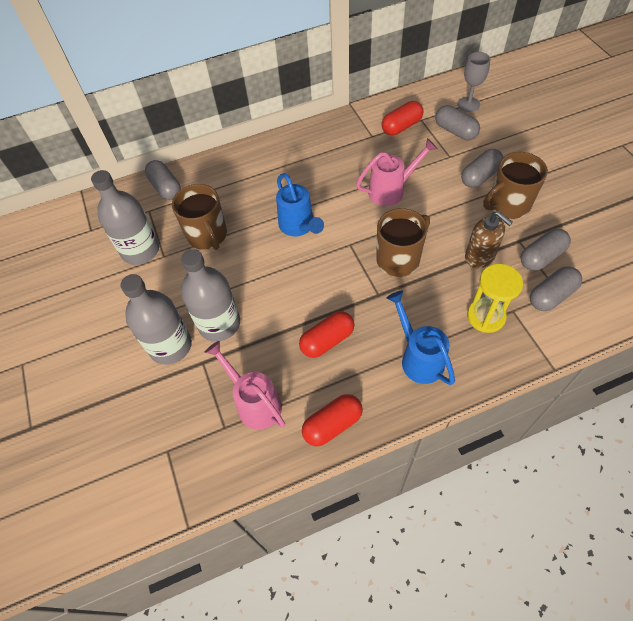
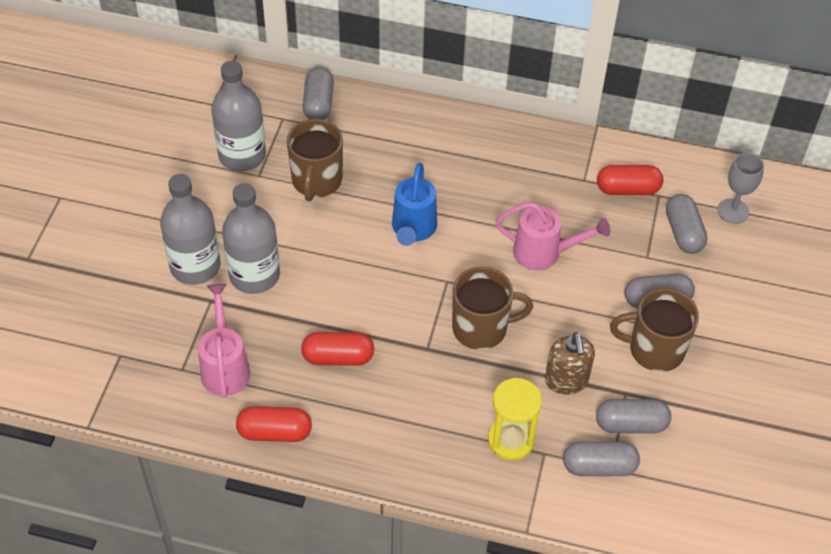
camera: 30 degrees right, 5 degrees down
(418, 358) = (407, 431): blue watering can -> none

